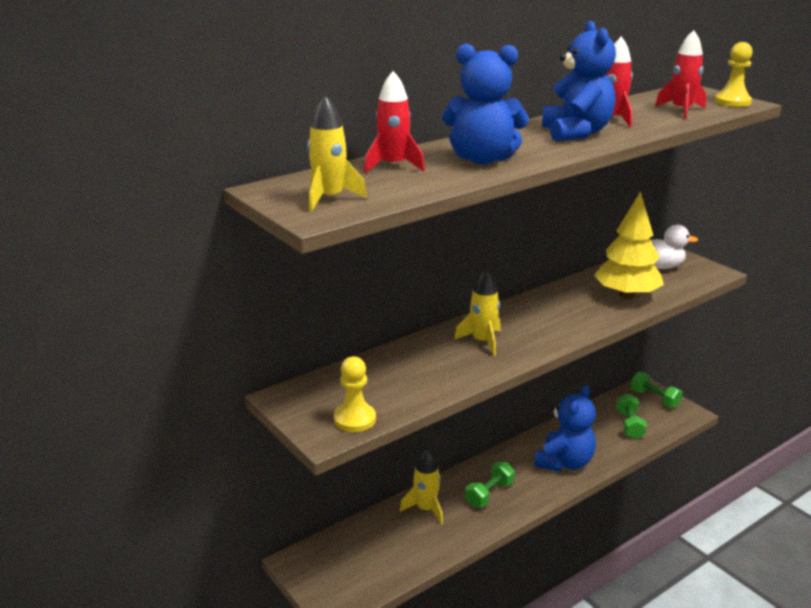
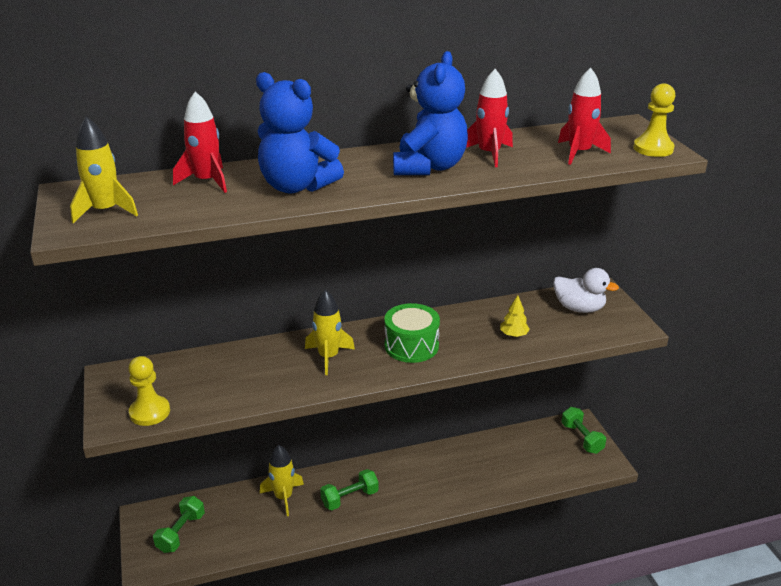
camera: 20 degrees right, 5 degrees up
(548, 319) = (411, 346): none -> green drum
(564, 462) = (442, 484): blue teddy bear -> none
(626, 295) = (513, 335): yellow tree -> yellow tree, size x0.42
(629, 425) = (535, 461): green dumbbell -> green dumbbell (181, 532)

